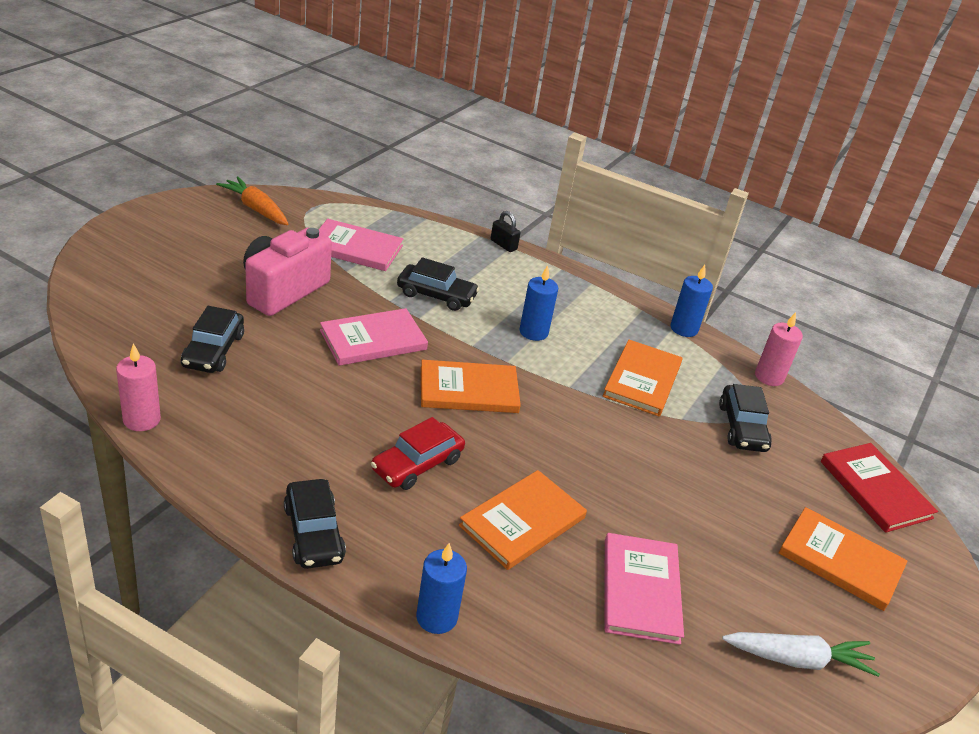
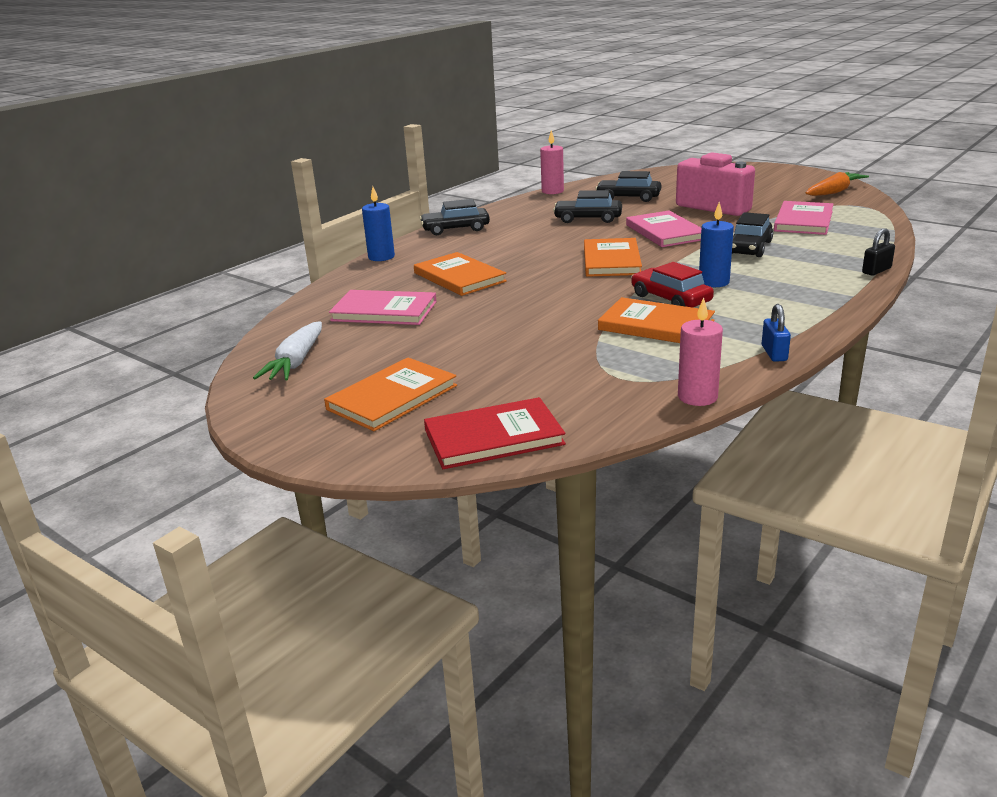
camera: 105 degrees right, 10 degrees down
(417, 464) = (519, 249): red car -> red car (670, 299)
(684, 329) = (774, 353): blue candle -> blue padlock
(742, 427) = (591, 369): black car -> black car (588, 219)

